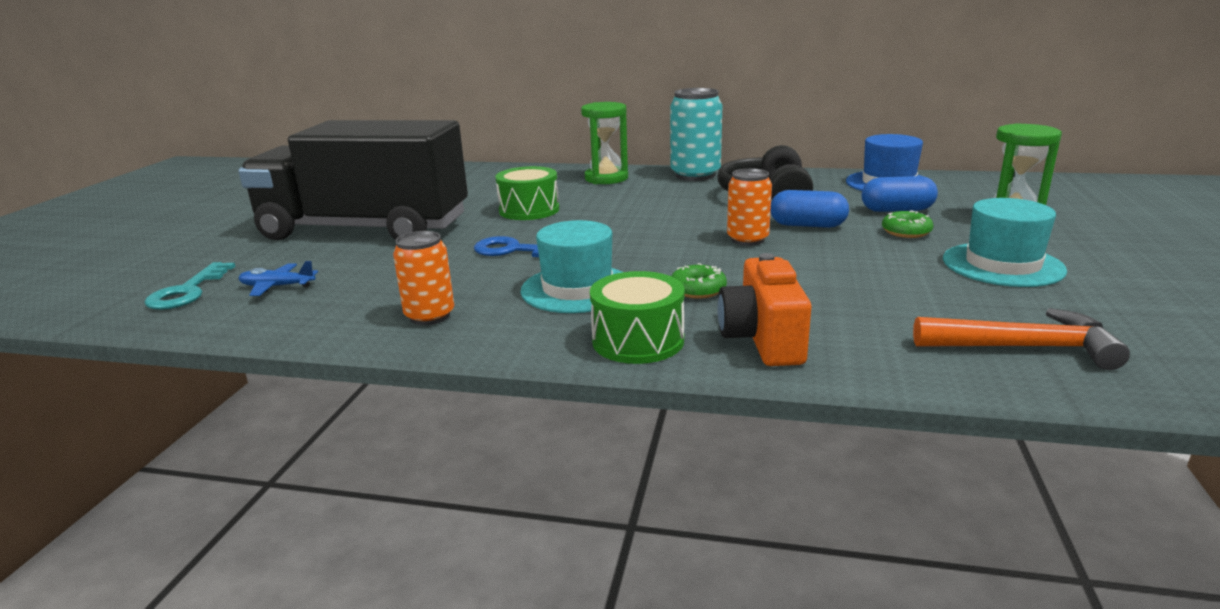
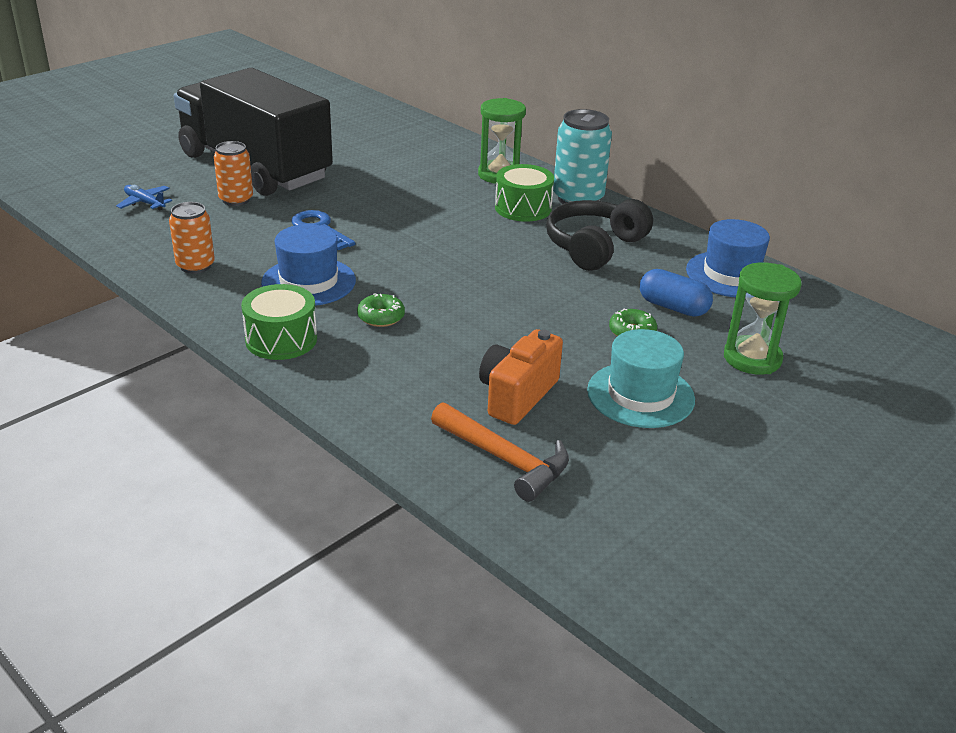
camera: 30 degrees right, 10 degrees up
(187, 291) = (95, 186): turquoise key -> none
(529, 210) = (388, 190): green drum -> green drum (523, 208)
(577, 289) = (308, 282): turquoise hat -> blue hat
(747, 239) = (494, 287): orange can -> orange can (236, 200)
(762, 339) = (353, 373): orange camera -> orange camera (517, 395)
(807, 225) = (566, 292): blue capsule -> none

